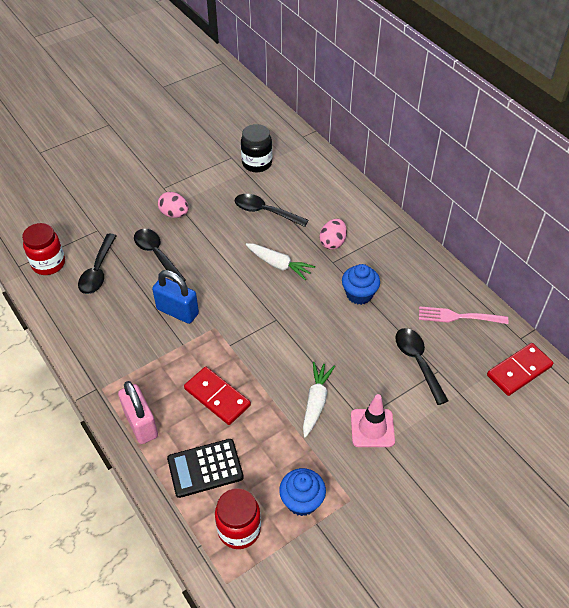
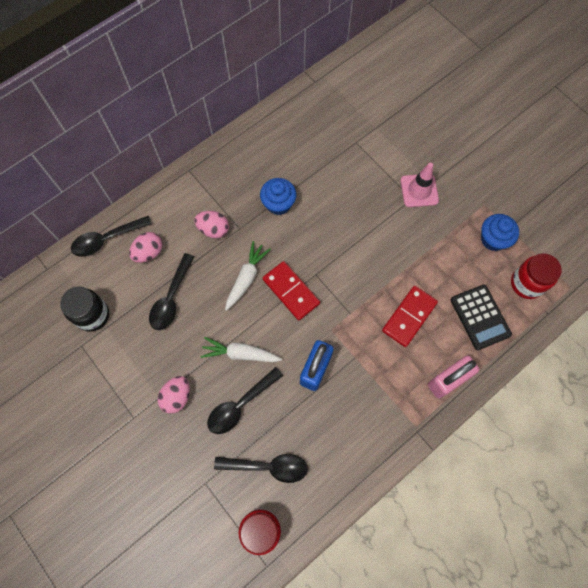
camera: 95 degrees left, 20 degrees up
(312, 197) = (149, 252): none -> pink egg
(316, 402) = (401, 234): white carrot -> white carrot (240, 353)
(418, 362) = (349, 157): black spoon -> black spoon (107, 239)
(458, 316) = (297, 125): pink fork -> none
(519, 371) = (348, 85): red domino -> red domino (291, 291)

